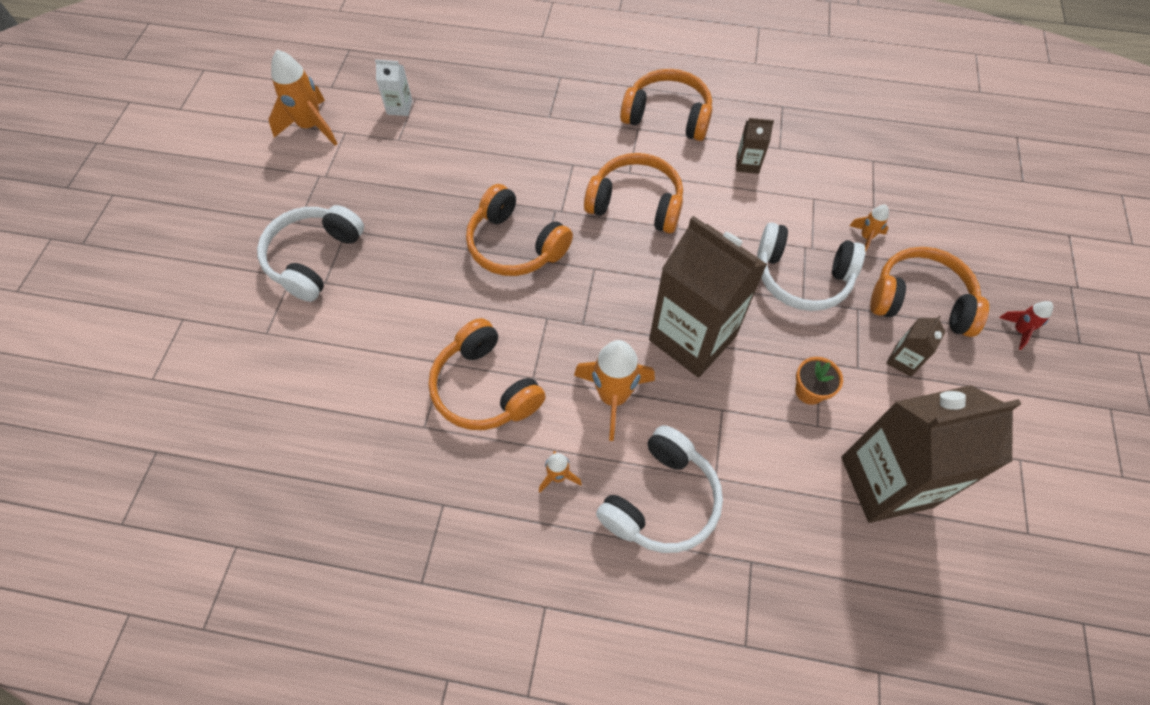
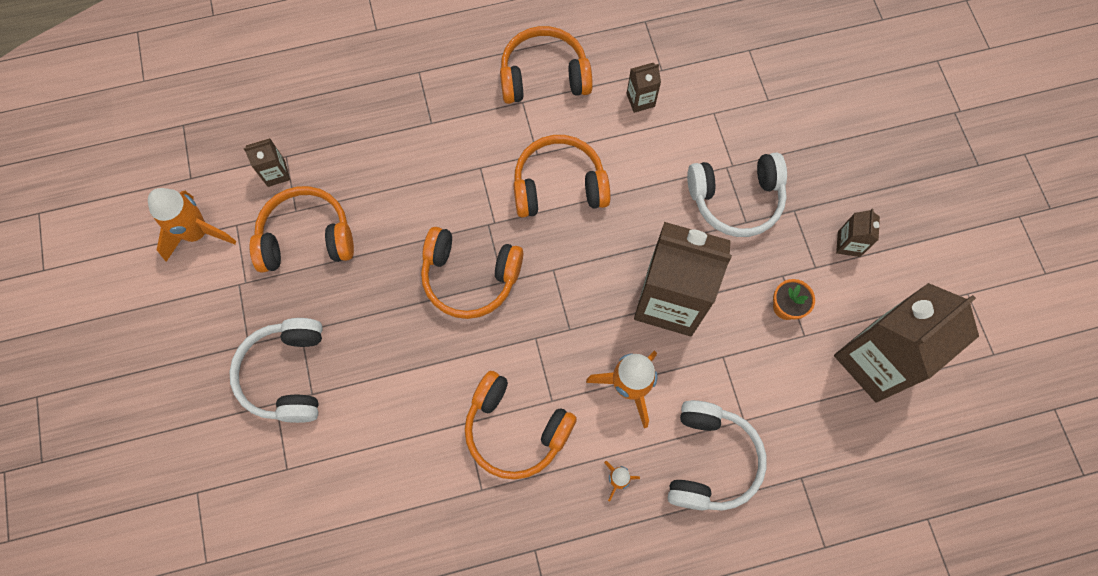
camera: 25 degrees left, 10 degrees up
(399, 107) = (276, 173): white carton -> brown carton
(866, 237) = (773, 135): orange rocket -> none
(920, 301) = (841, 180): orange headphones -> orange headphones (306, 238)
(1019, 330) = (928, 174): red rocket -> none

